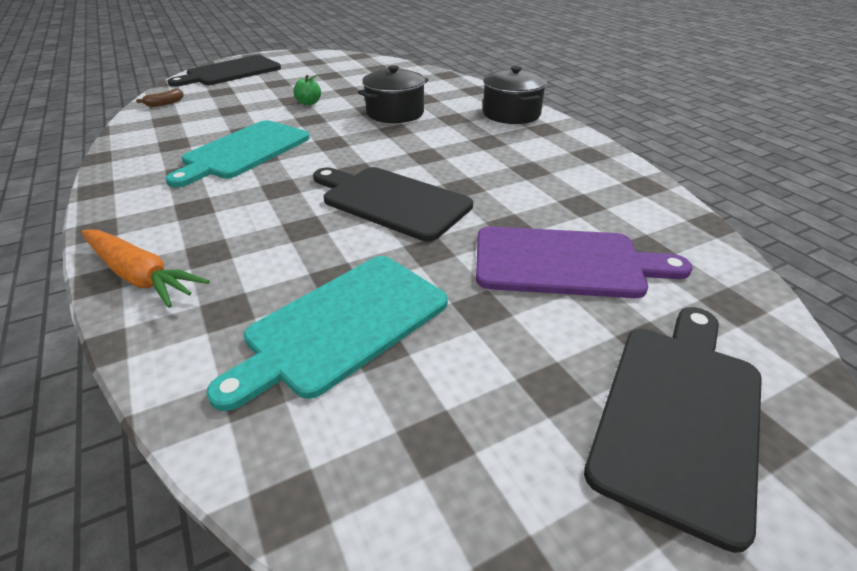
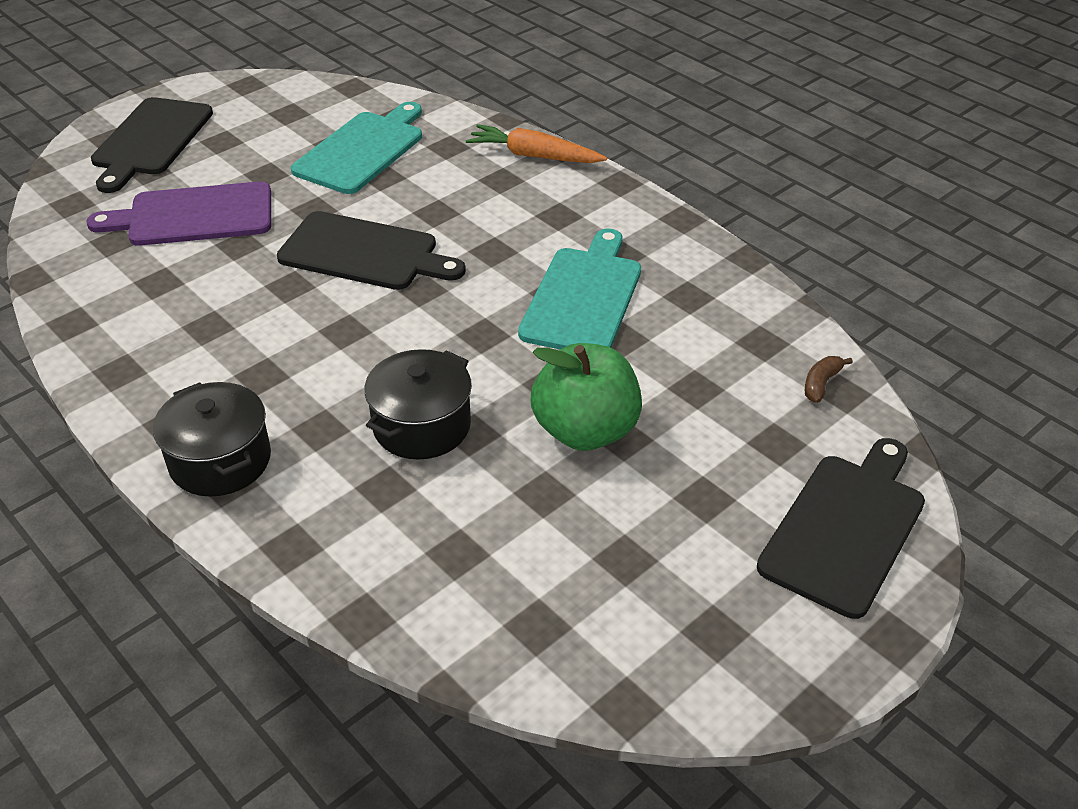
camera: 165 degrees right, 5 degrees up
(309, 103) = (585, 430): green apple -> green apple, size x2.27

